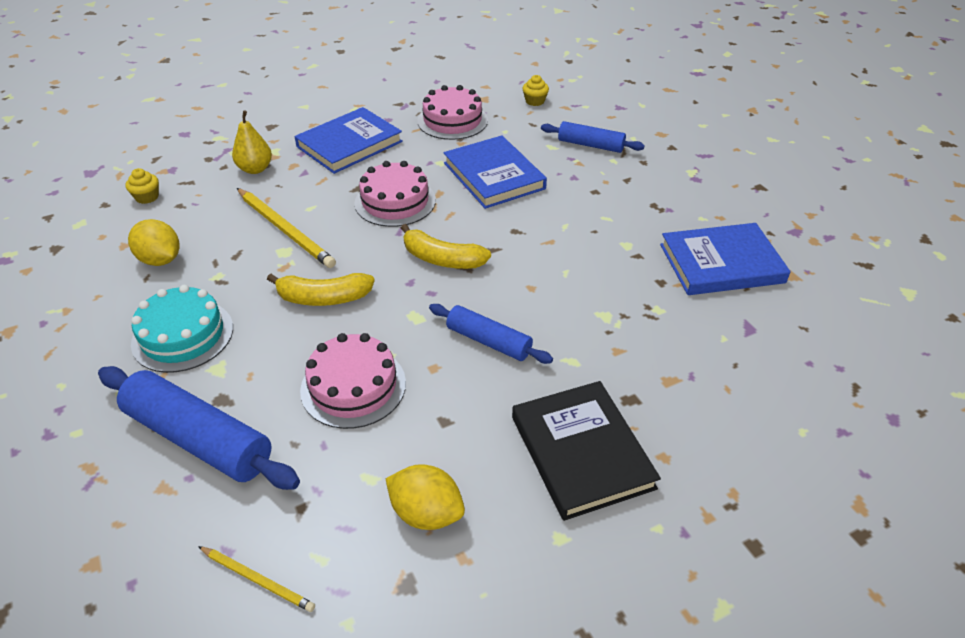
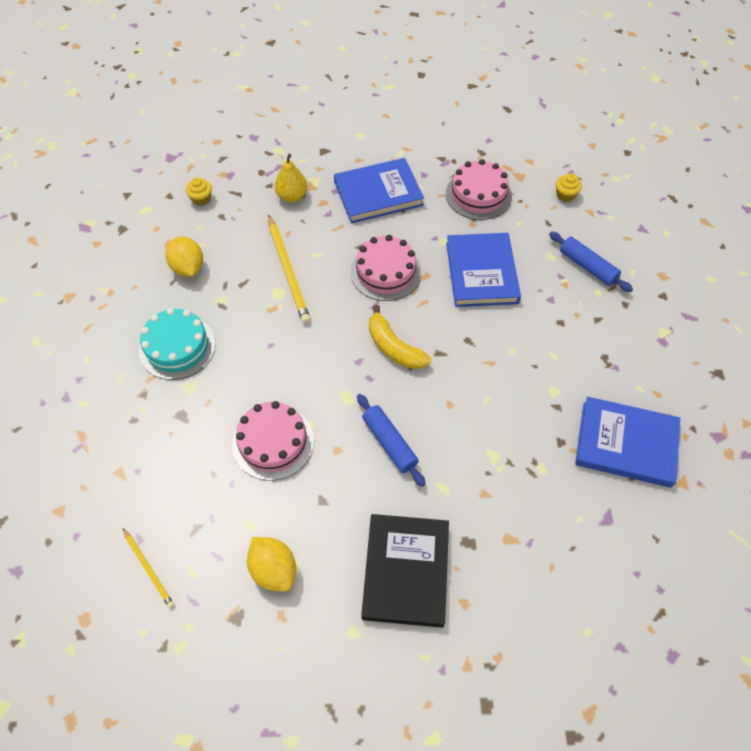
camera: 25 degrees right, 15 degrees up
(199, 439) = (154, 442): blue rolling pin -> none
(323, 298) = (287, 351): yellow banana -> none

